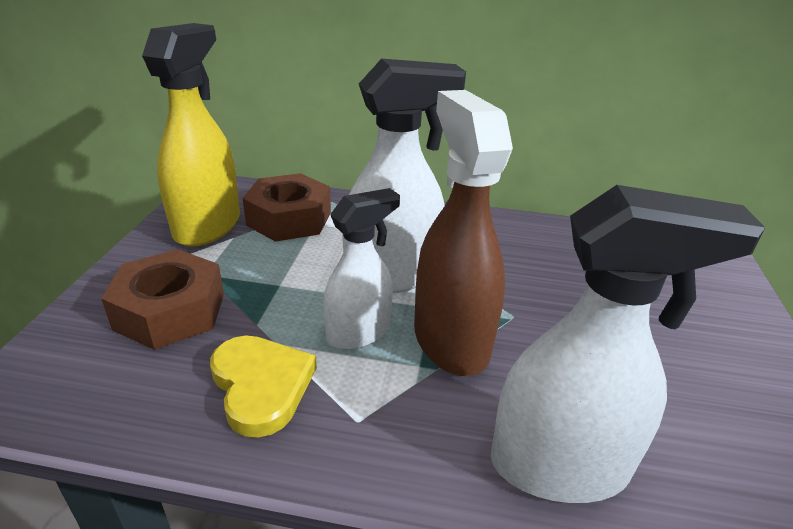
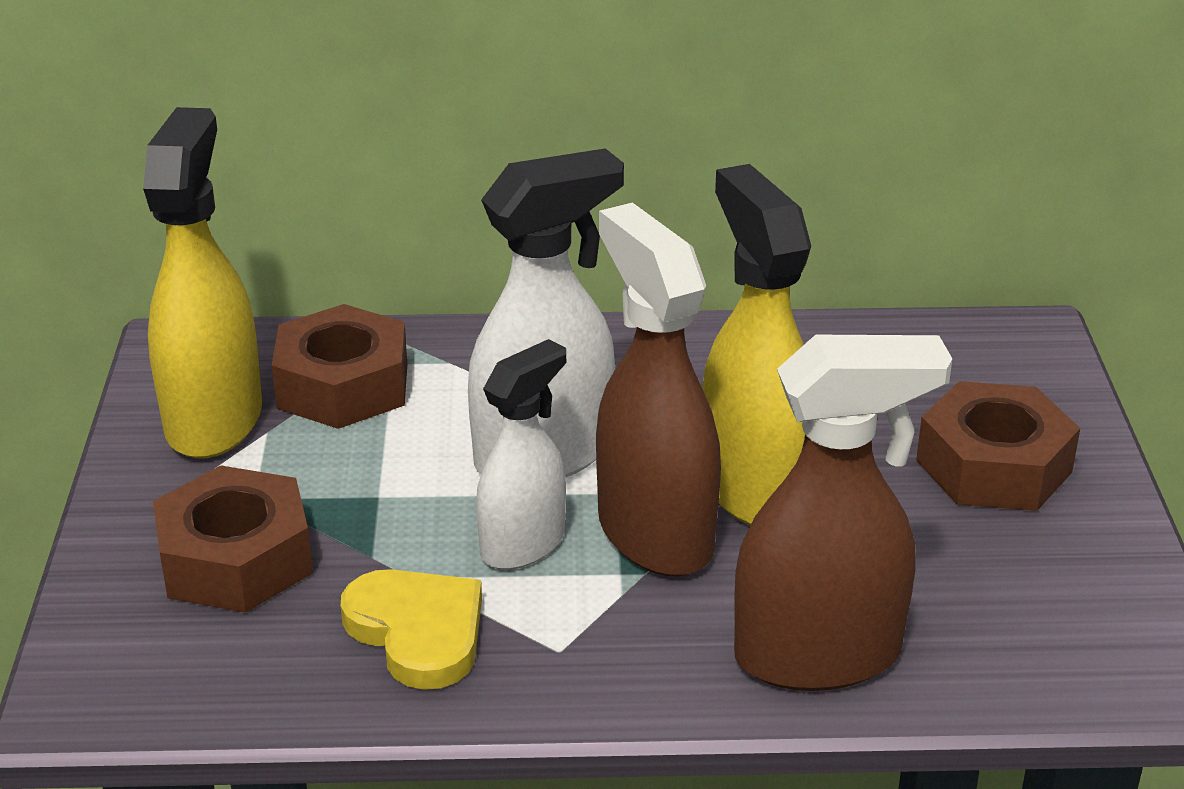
camera: 10 degrees left, 0 degrees up
(525, 319) = (753, 488): none -> yellow spray bottle
(560, 466) = (819, 656): white spray bottle -> brown spray bottle
(697, 331) = (993, 466): none -> brown nut

